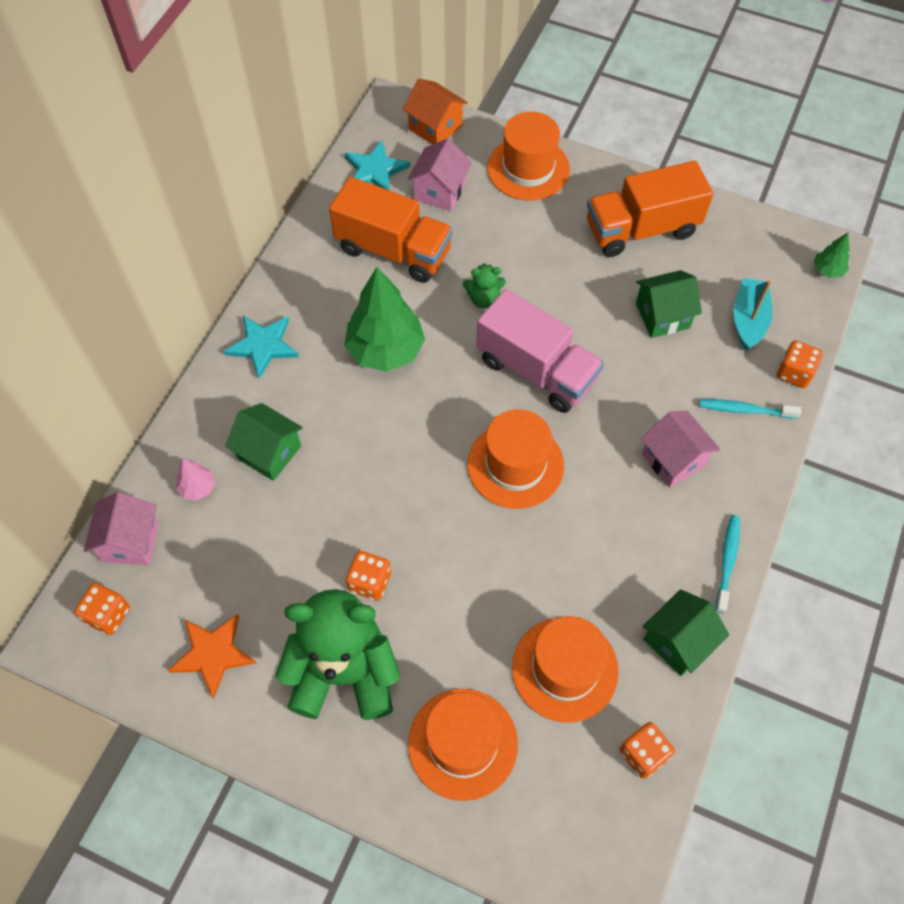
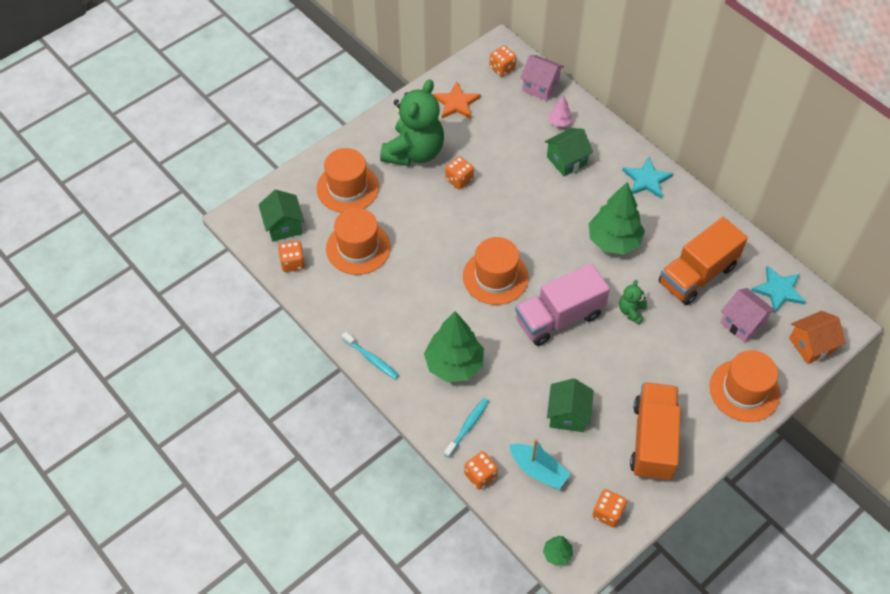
camera: 115 degrees right, 5 degrees down
(673, 459) = (454, 365): pink house -> green tree
(678, 641) = (340, 309): green house -> green house (284, 226)
(751, 242) = (607, 513): none -> orange dice

